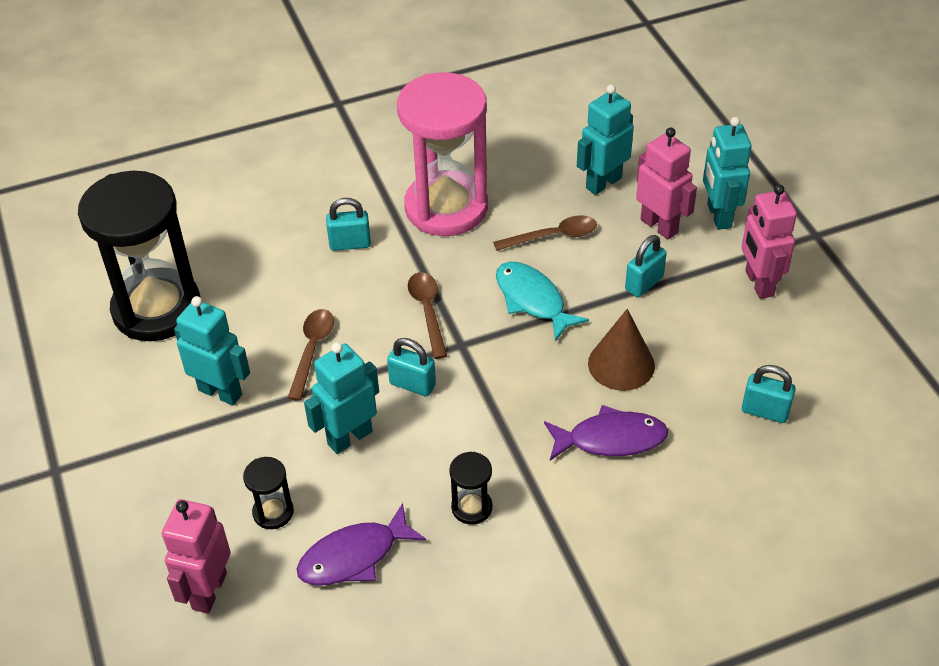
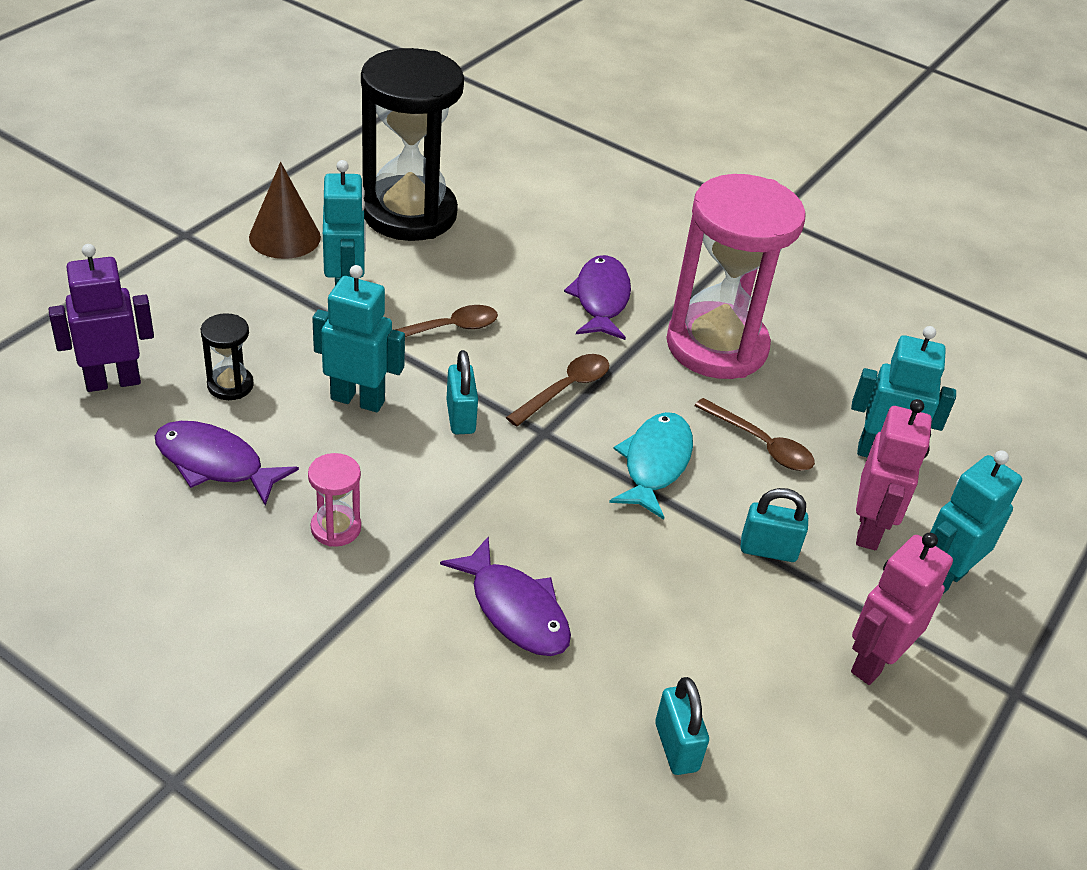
camera: 50 degrees right, 5 degrees down
(208, 591) = (113, 381): pink robot -> purple robot
(350, 244) = (601, 299): turquoise padlock -> purple fish
(471, 507) = (336, 528): black hourglass -> pink hourglass
(621, 364) = (631, 576): brown cone -> brown cone (285, 237)

